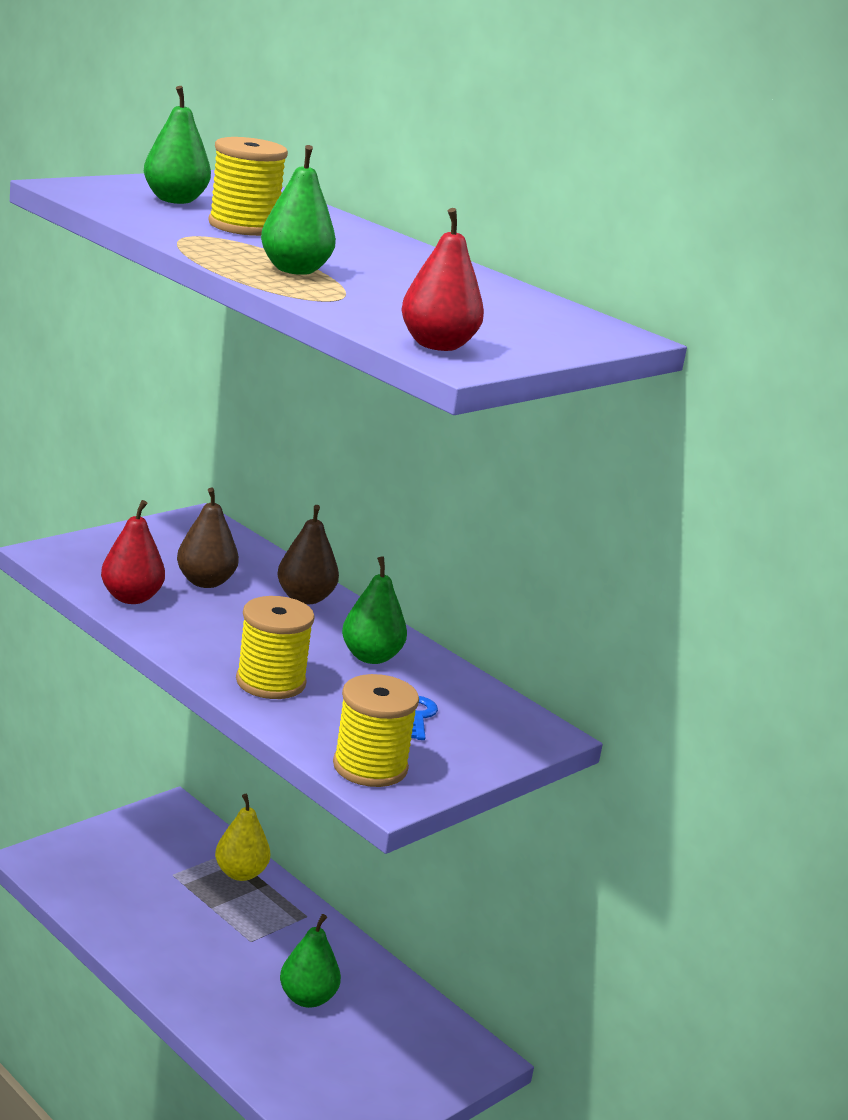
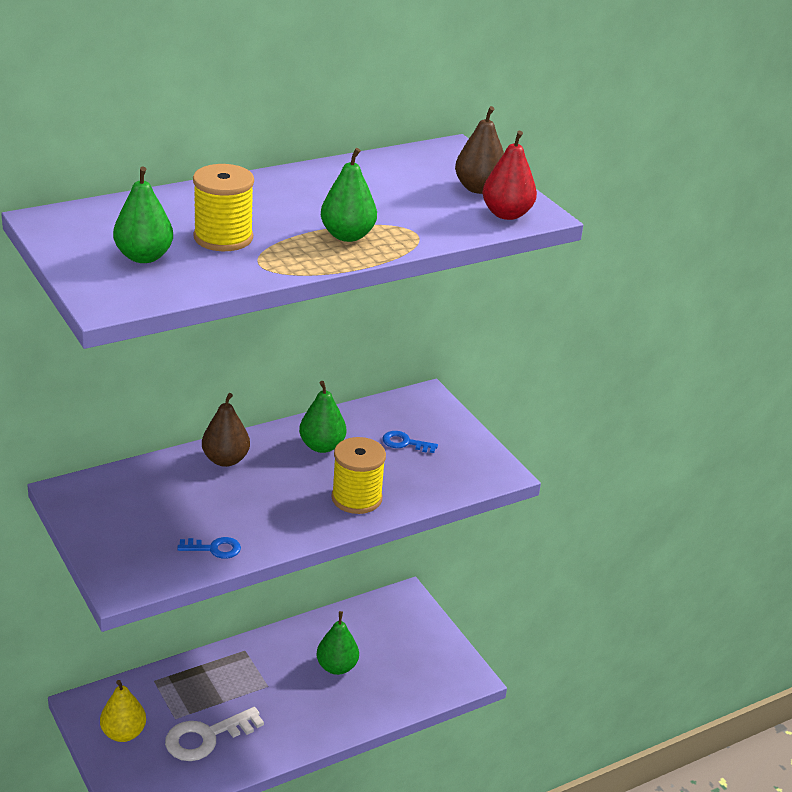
camera: 75 degrees left, 10 degrees up
(131, 598) = (214, 549): red pear -> blue key
(147, 900) = (206, 737): none -> white key
(205, 582) = (190, 505): brown pear -> brown pear (478, 188)
(240, 873) = (184, 678): yellow pear -> yellow pear (123, 733)
(370, 767) = (469, 475): yellow spool -> none

